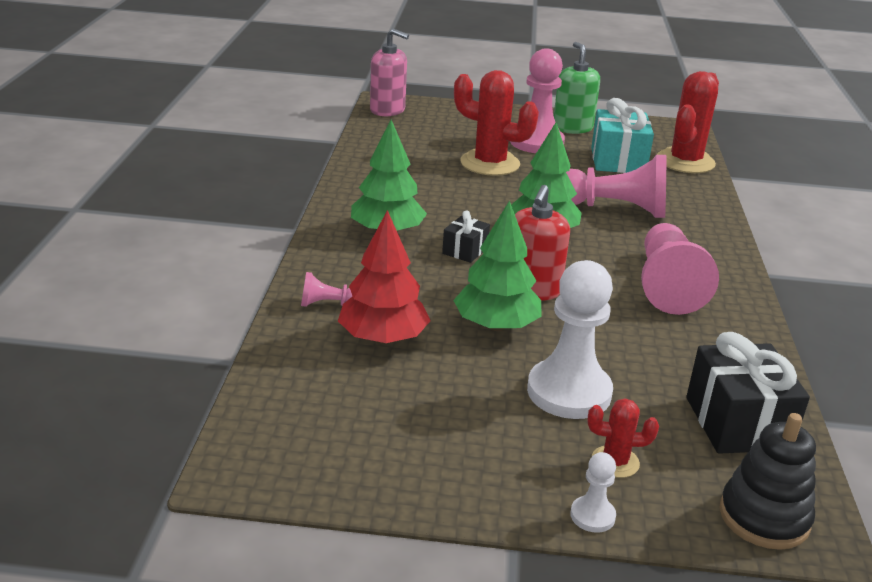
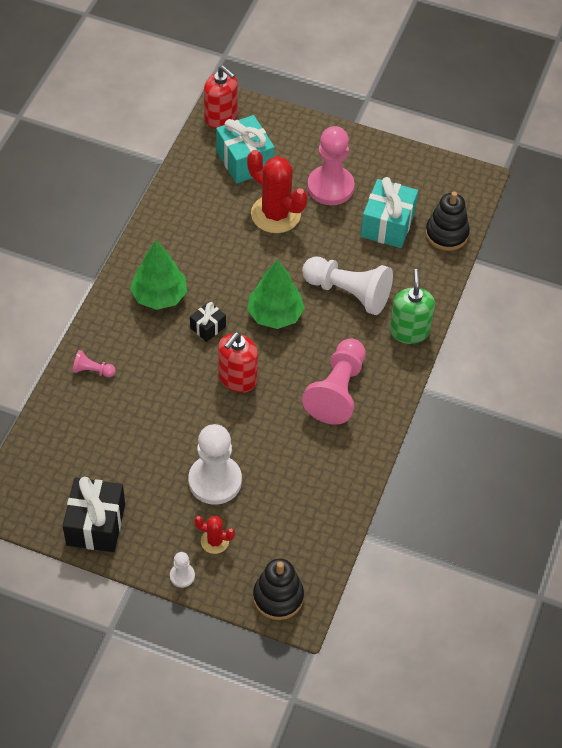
camera: 15 degrees right, 25 degrees up
(383, 338) = (117, 411): red tree -> none
(387, 110) = (221, 117): pink soap dispenser -> red soap dispenser
(431, 133) = (244, 161): none -> turquoise gift
(496, 326) = (196, 412): green tree -> none
(572, 128) = (374, 167): green soap dispenser -> green soap dispenser (409, 331)
(615, 209) = (348, 293): pink pawn -> white pawn
(685, 161) = (446, 234): red cactus -> black stacking toy
(737, 423) = (307, 527): black gift -> black gift (96, 524)

